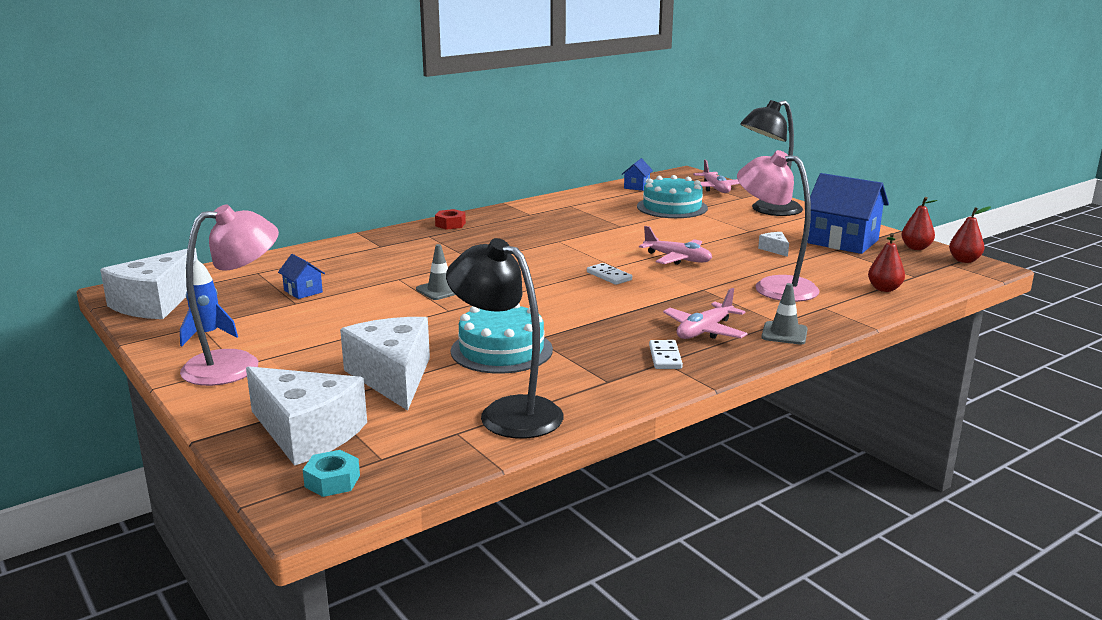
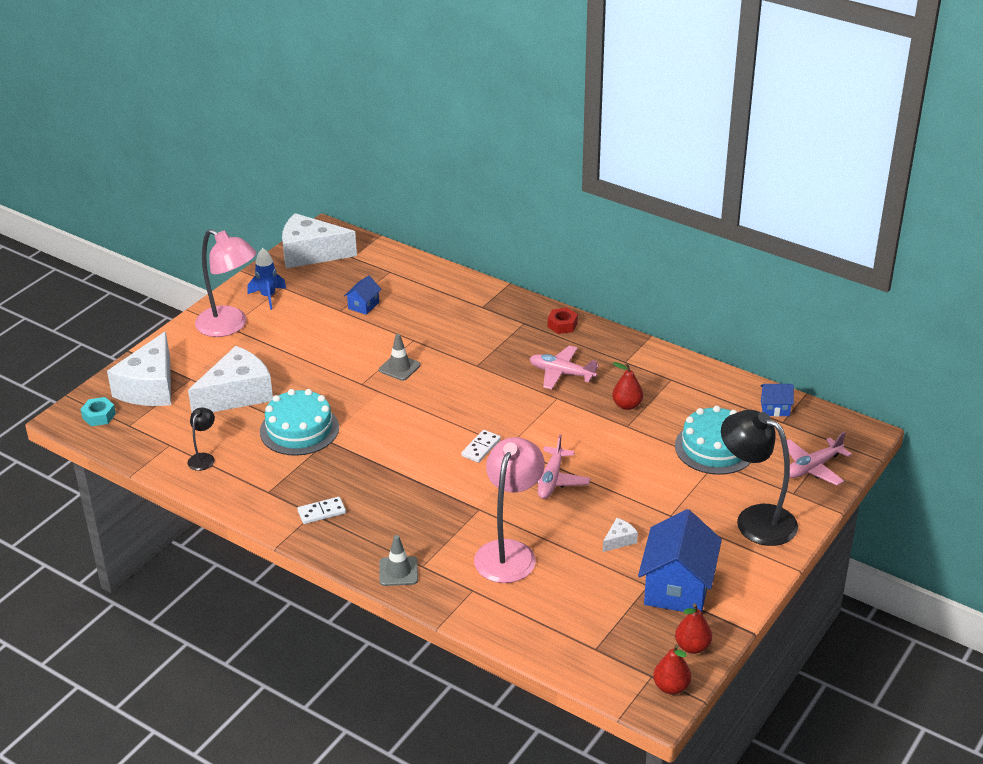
camera: 70 degrees right, 15 degrees up
(507, 412) = (203, 458): black lamp -> black lamp, size x0.47
(704, 331) = (383, 525): pink plane -> pink plane (561, 373)
(884, 289) = (543, 627): red pear -> red pear (627, 405)

